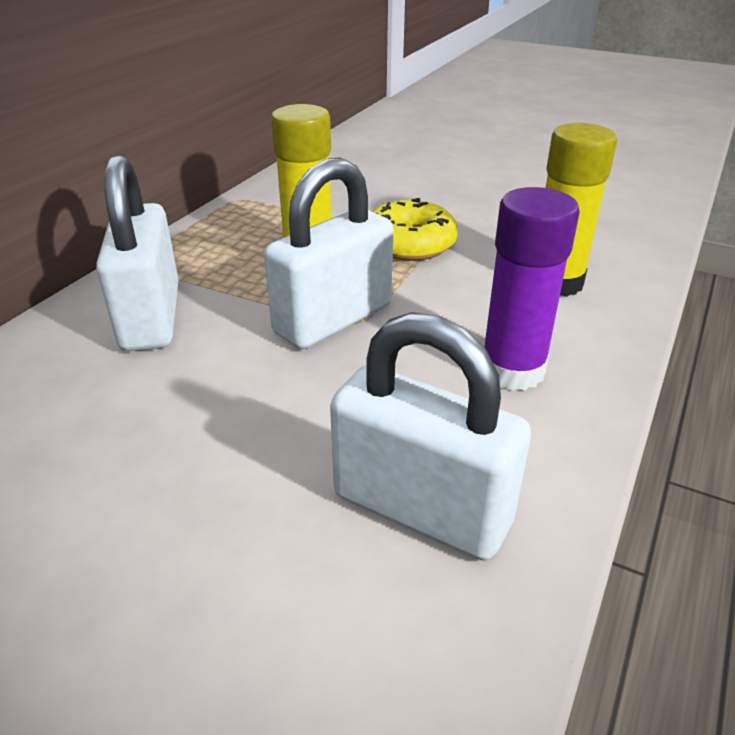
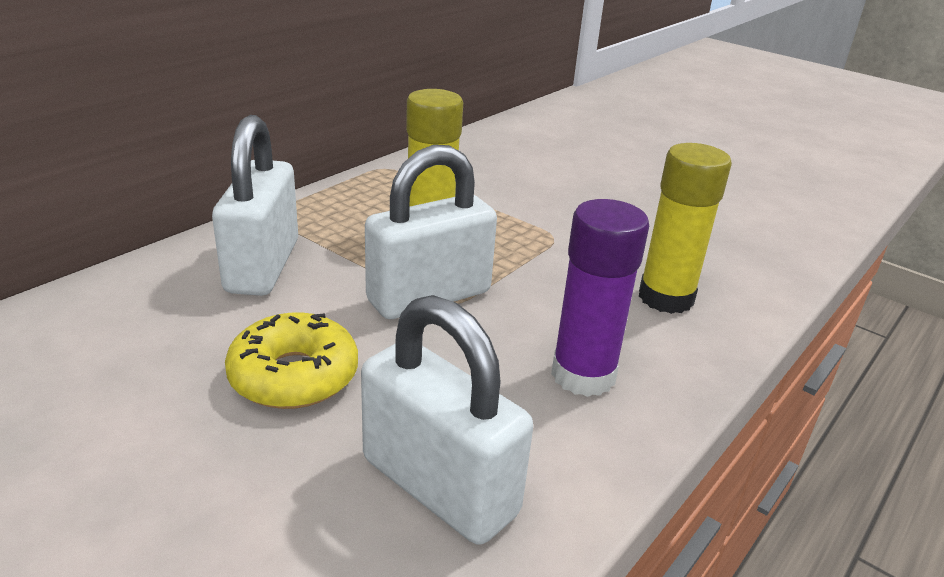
camera: 10 degrees right, 5 degrees down
(409, 244) = (533, 236): yellow donut -> yellow donut (294, 376)

